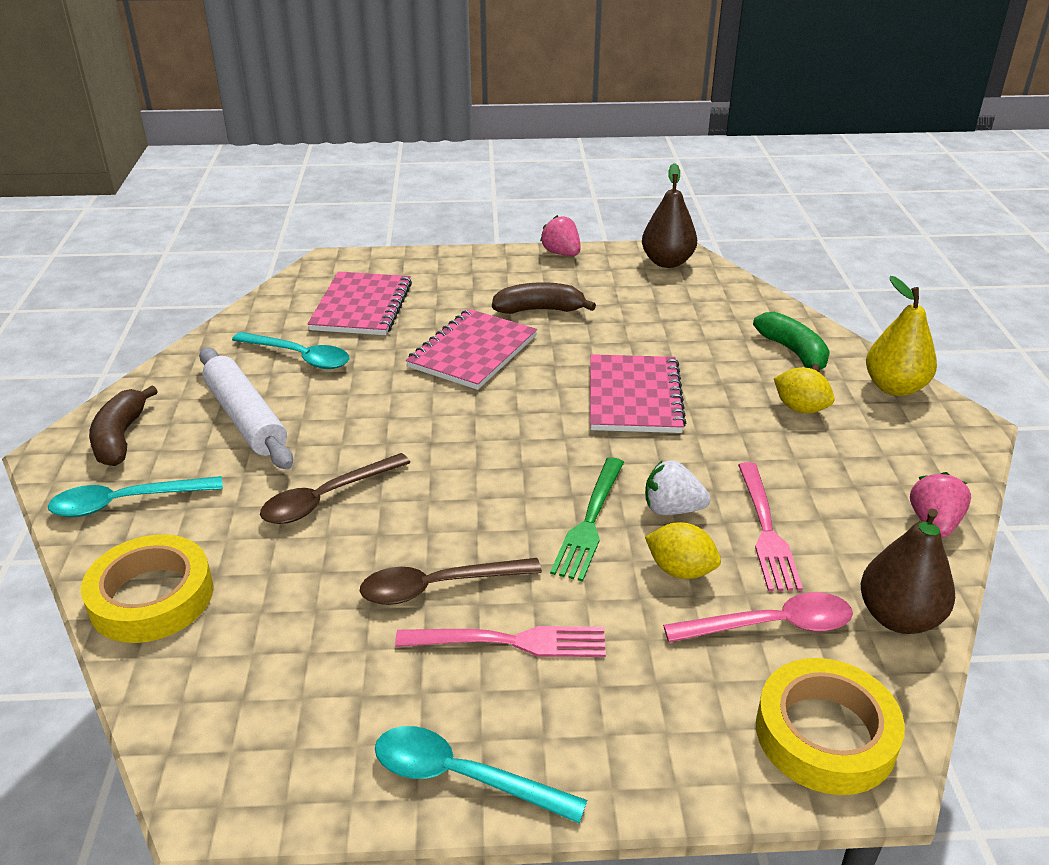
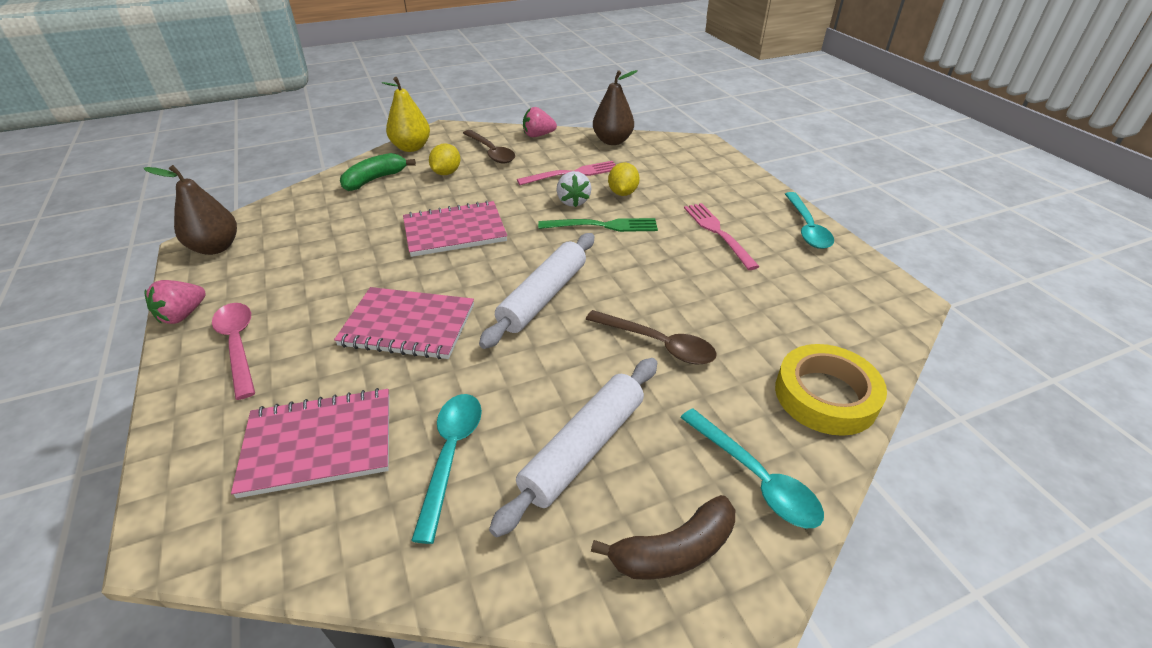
camera: 110 degrees left, 5 degrees up
(438, 587) = (700, 266): brown spoon -> brown spoon (491, 152)
(462, 437) = (543, 297): none -> white rolling pin
(540, 310) = (318, 303): brown banana -> none
(771, 626) = (642, 167): pink spoon -> pink spoon (238, 345)
(825, 734) = (694, 152): yellow tape -> none

